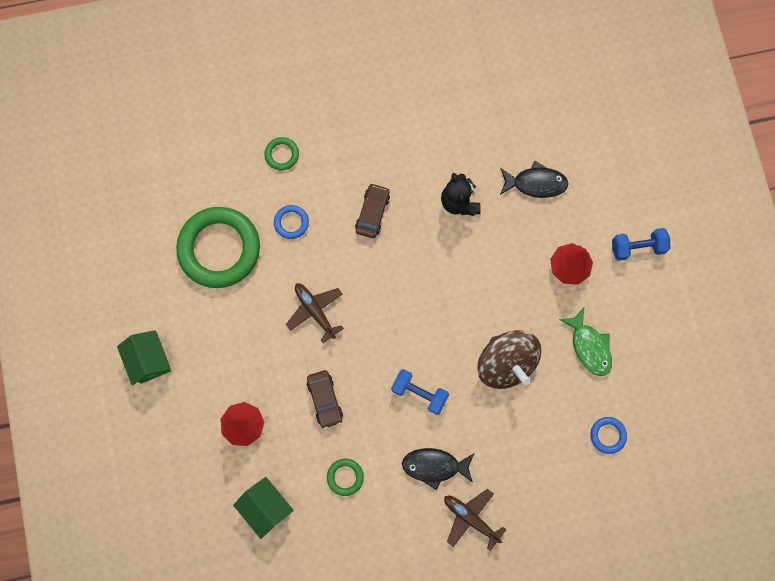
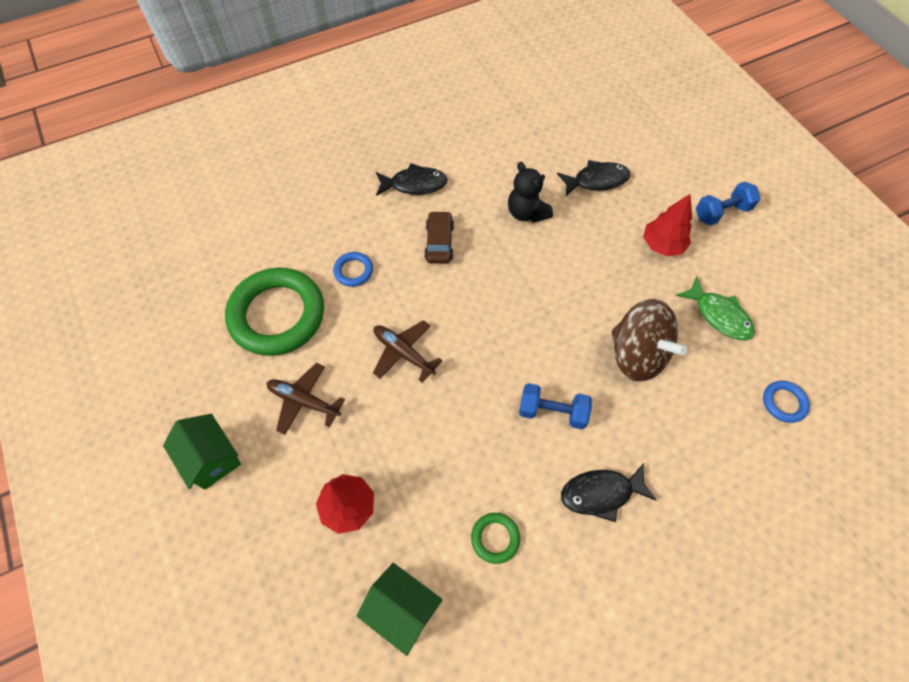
camera: 15 degrees left, 15 degrees down
(282, 154) = (328, 211): green ring -> none
(325, 400) = (442, 449): brown car -> none
(366, 144) = (414, 184): none -> black fish
(470, 518) = (669, 547): brown plane -> brown plane (304, 401)

